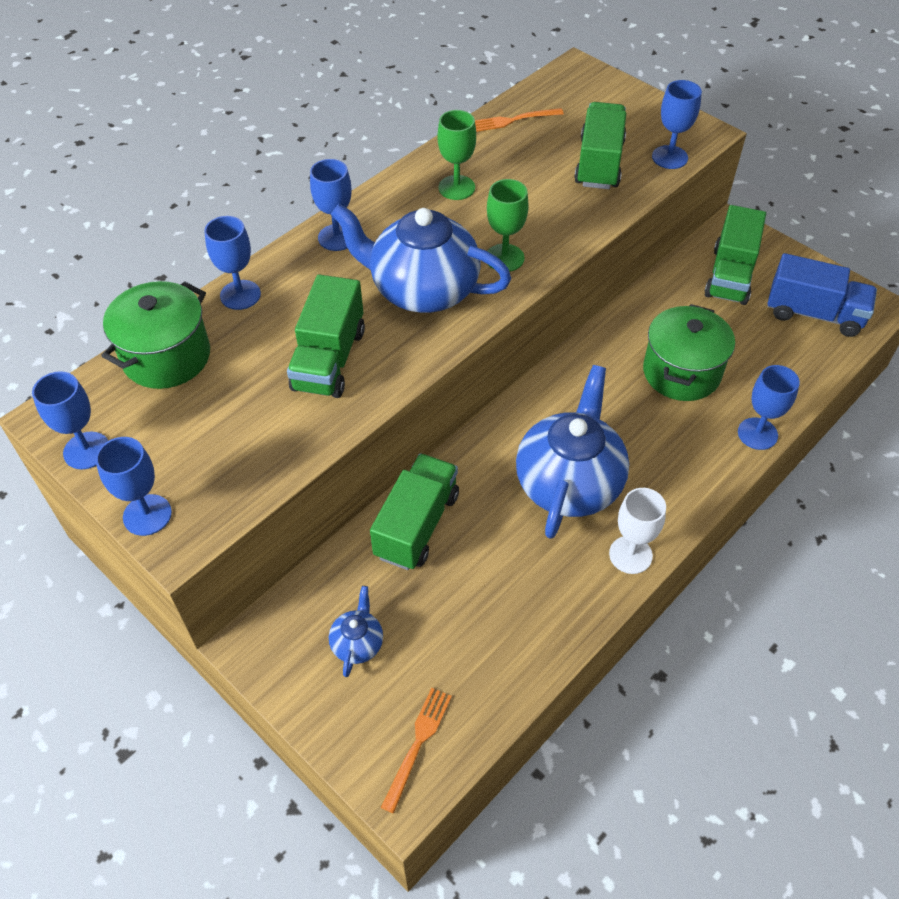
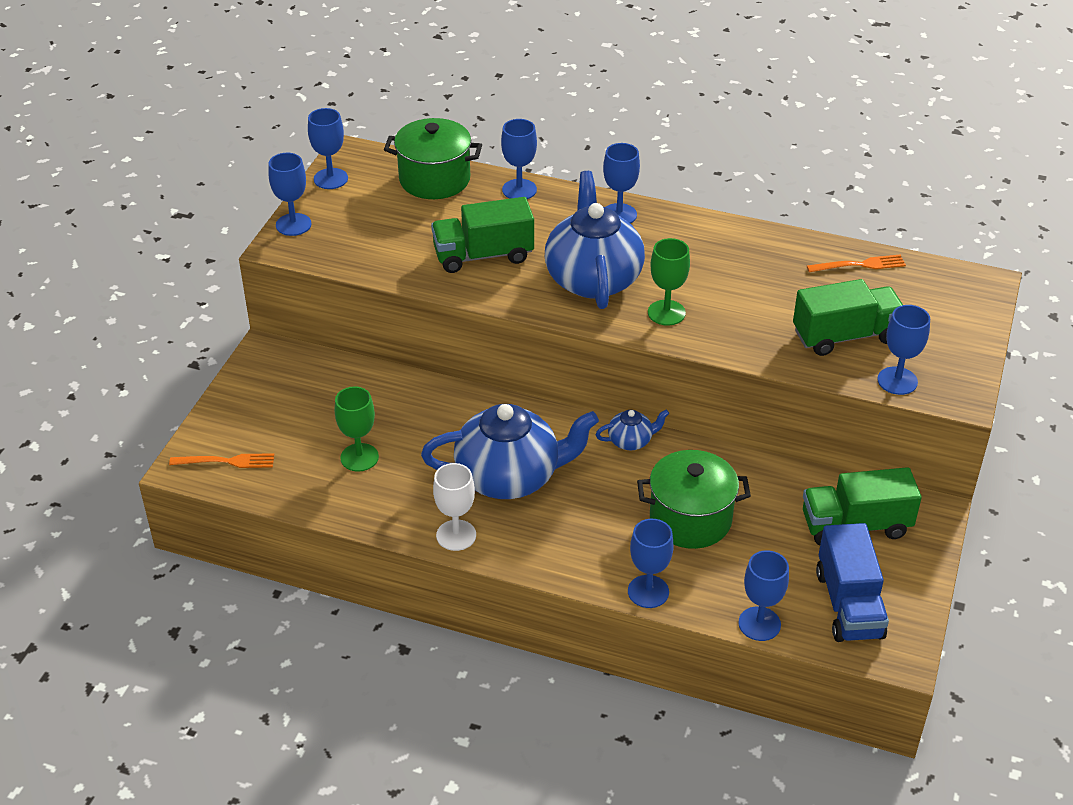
camera: 65 degrees right, 10 degrees down
(357, 643) = (292, 404): blue teapot -> blue teapot (631, 441)
(417, 525) = (414, 400): green truck -> none
(456, 187) = (735, 259): green goblet -> green goblet (359, 457)
(512, 120) = (860, 265): orange fork -> orange fork turned 120 degrees clockwise
(818, 375) = (759, 624): none -> blue goblet

